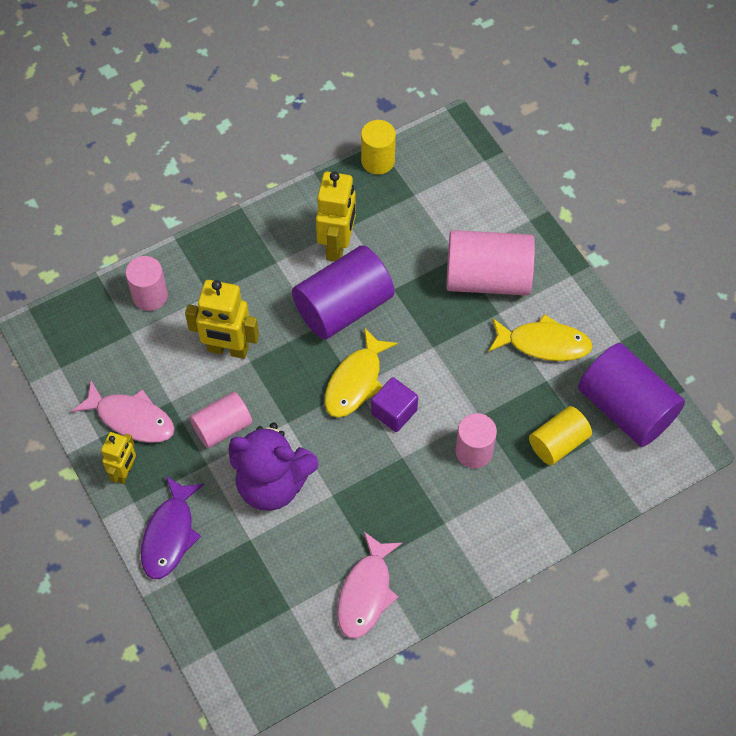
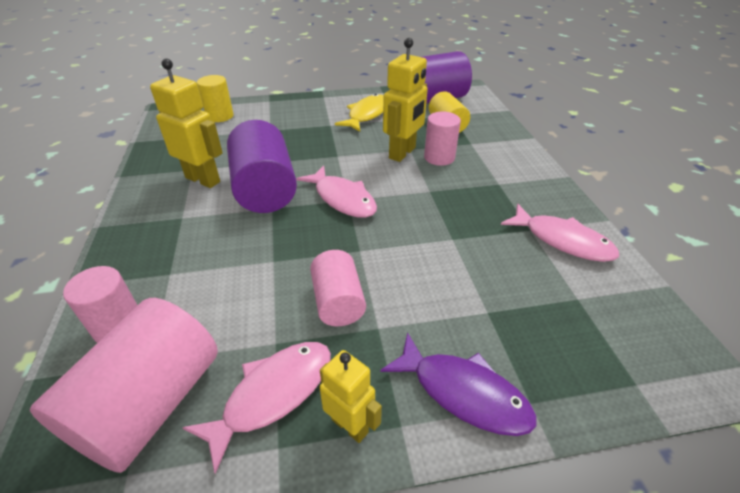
camera: 70 degrees left, 20 degrees down
(228, 349) = (246, 274): yellow robot -> yellow robot (402, 153)
(272, 483) = (425, 277): purple teddy bear -> none
(356, 381) = (342, 199): yellow fish -> pink fish
(378, 161) = (150, 144): yellow cylinder -> yellow cylinder (220, 116)
(394, 412) = (384, 186): purple cube -> none
(487, 278) = (299, 123): pink cylinder -> pink cylinder (150, 404)

